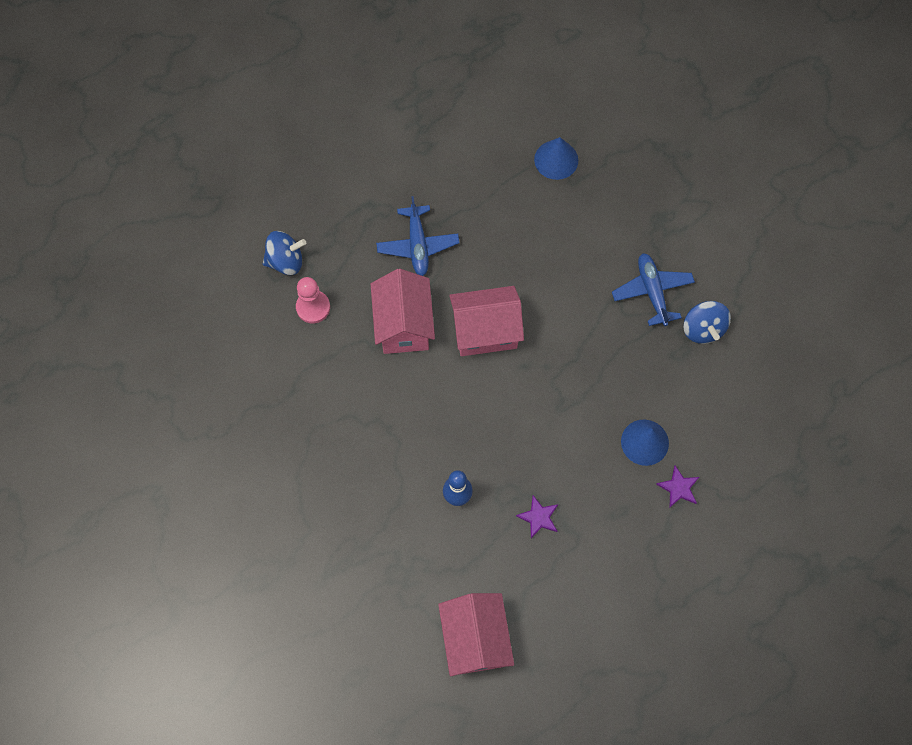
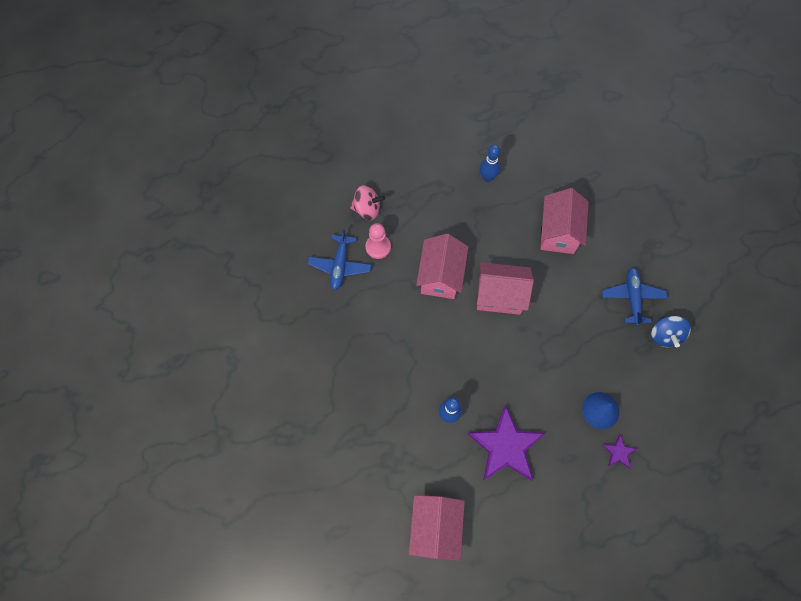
camera: 15 degrees right, 0 degrees up
(286, 261) = (367, 209): blue spinning top -> pink spinning top
(417, 245) = (465, 220): blue plane -> blue plane (340, 265)
(432, 181) = (487, 177): none -> blue bowling pin
(538, 517) = (506, 446): purple star -> purple star, size x2.27
(540, 231) = (558, 232): none -> pink house
(556, 159) = (582, 183): blue cone -> none

